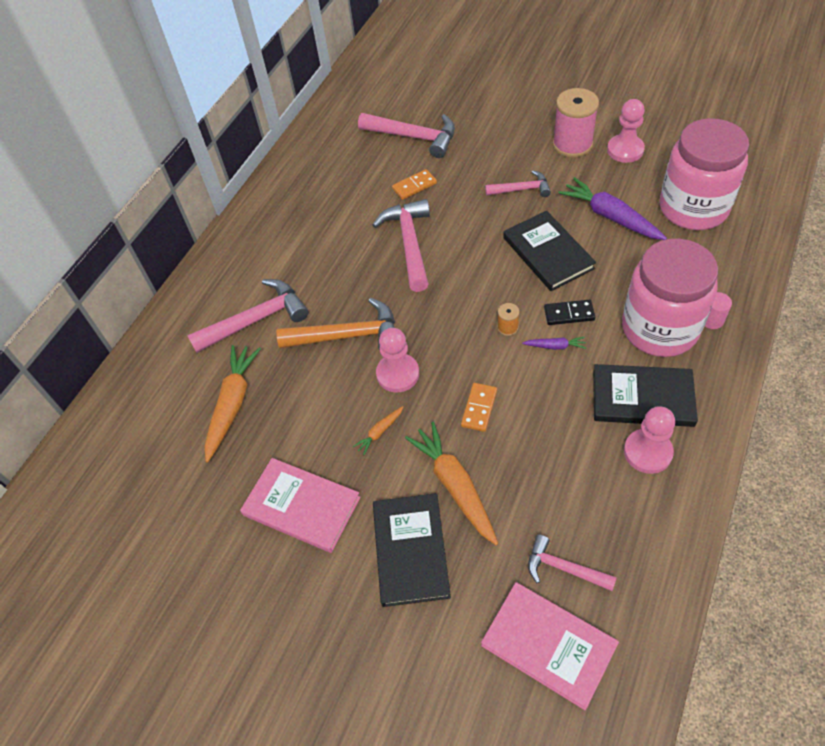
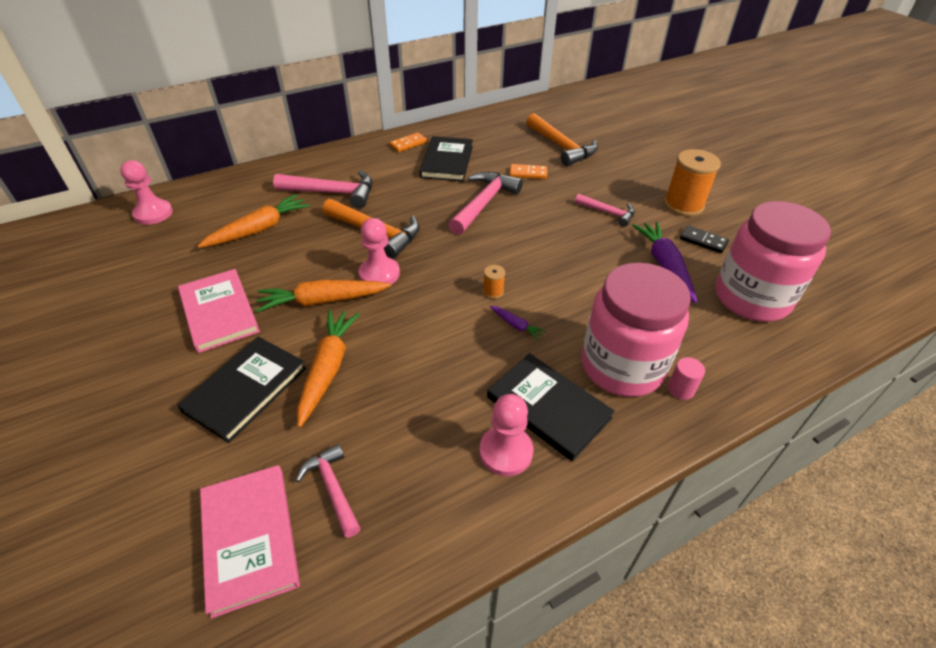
camera: 30 degrees right, 10 degrees down
(380, 432) = (323, 301): orange carrot -> orange carrot, size x2.11
(414, 137) = (561, 147): pink hammer -> orange hammer
(479, 408) = (408, 330): orange domino -> orange domino (408, 144)
(548, 253) = (582, 262): black book -> black book (447, 161)
(569, 314) = (553, 310): black domino -> black domino (703, 241)
(572, 144) = (683, 205): pink spool -> orange spool
(625, 150) = (728, 229): pink pawn -> pink pawn (153, 213)

